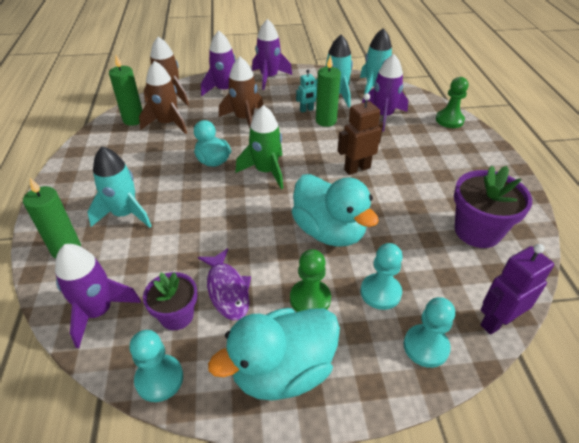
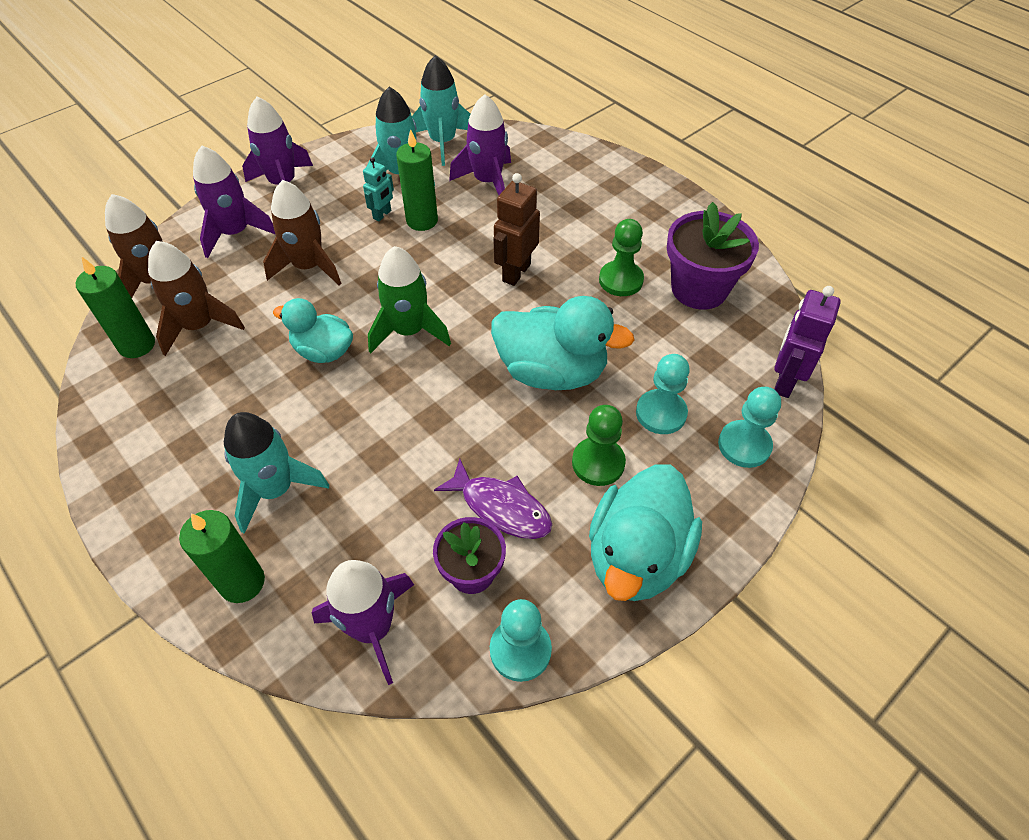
camera: 35 degrees left, 10 degrees up
(449, 120) = (568, 154): green pawn -> green pawn (621, 280)

